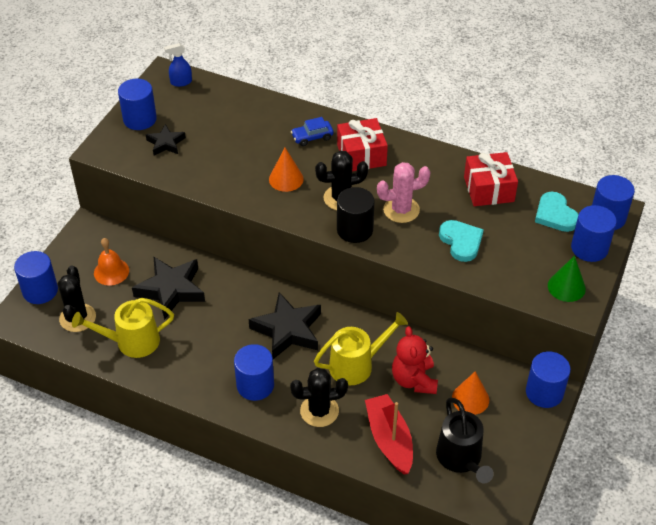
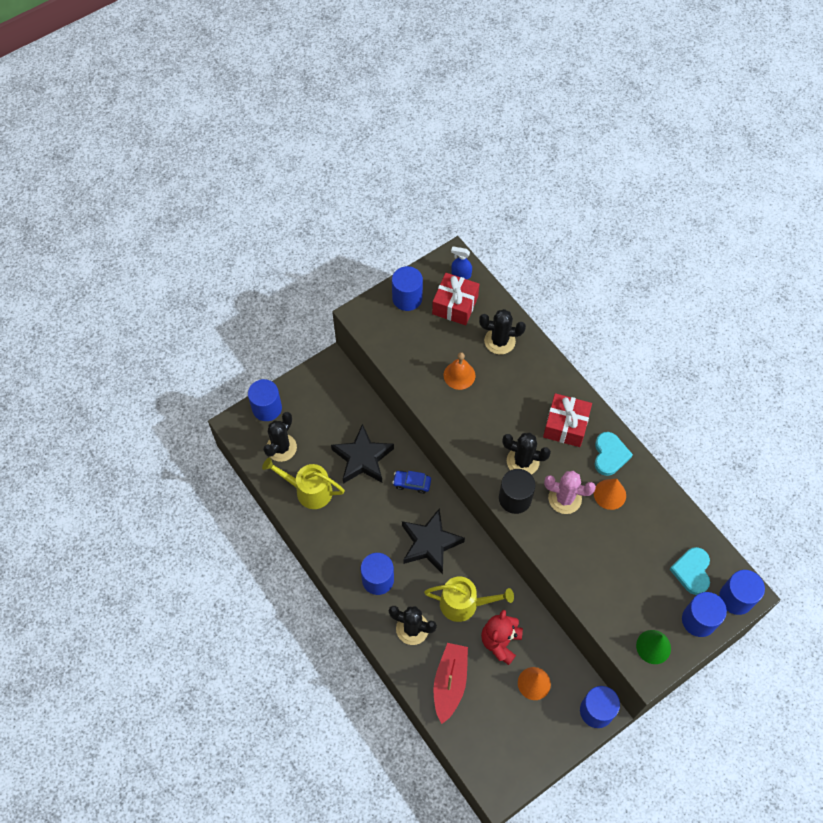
camera: 30 degrees right, 15 degrees up
(111, 271) = (327, 417): orange bell -> orange bell (459, 375)
(166, 143) = (414, 333): black star -> none
(253, 117) = (499, 341): none -> black cactus
(286, 179) = (489, 419): orange cone -> orange cone (609, 494)
(312, 137) = (536, 386): blue car -> blue car (412, 483)
(461, 242) = (594, 556): turquoise heart -> turquoise heart (610, 455)
(461, 458) = (494, 730): black watering can -> none
(489, 189) = (651, 516): red gift -> red gift (455, 305)

